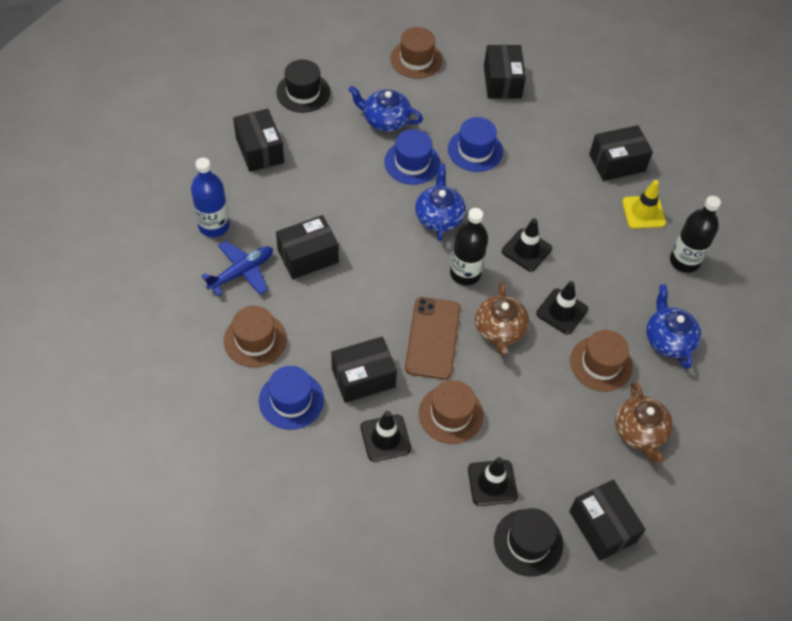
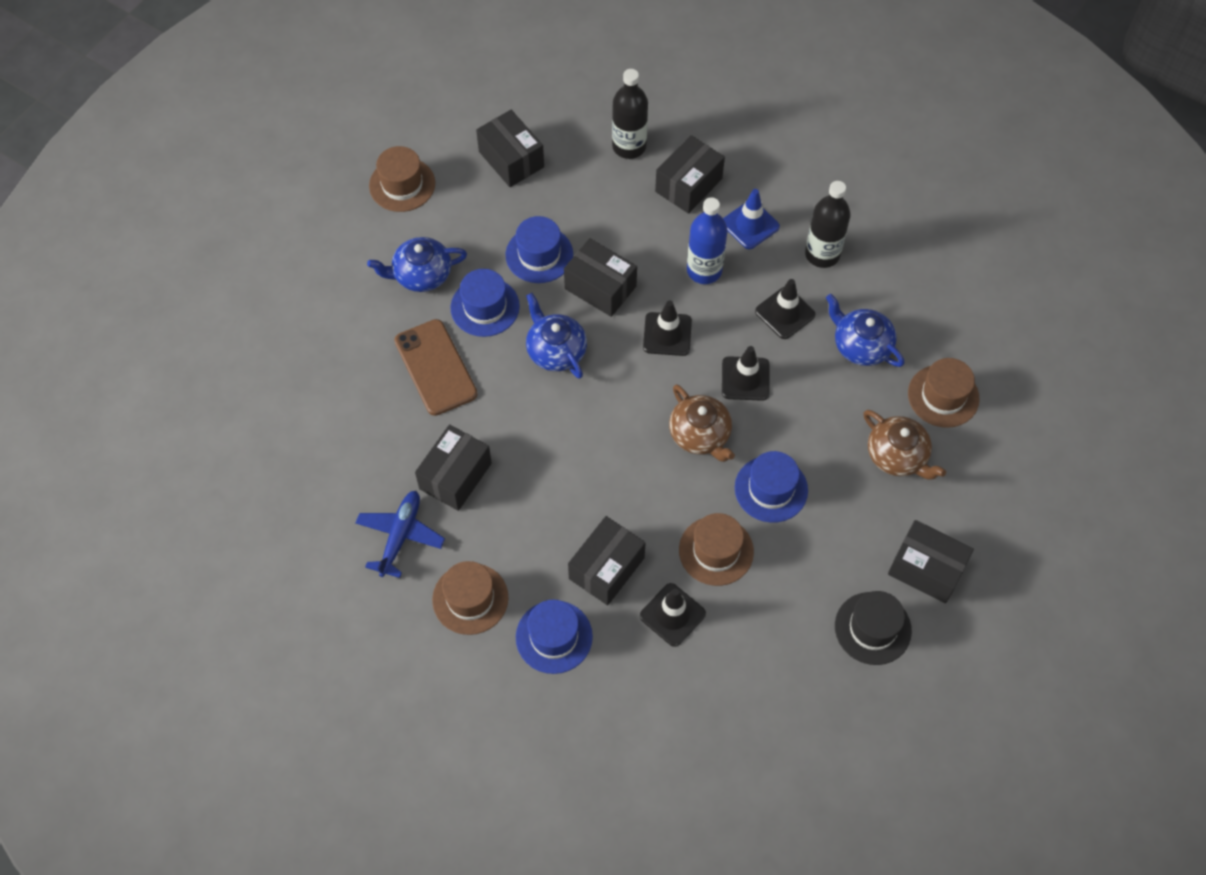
camera: 30 degrees left, 5 degrees up
(214, 226) = (331, 504): blue bottle -> blue bottle (704, 270)
(259, 150) = (313, 389): black box -> black box (600, 287)
(303, 92) = (309, 294): black hat -> none
(433, 338) = (643, 484): brown phone -> brown phone (435, 367)
(465, 273) = (625, 396): black bottle -> black bottle (629, 146)
(492, 483) = (801, 593): black traffic cone -> black traffic cone (785, 313)
(524, 397) = (771, 489): none -> blue hat
(601, 363) = (817, 409): brown hat -> brown hat (943, 396)
(643, 212) = (750, 225): yellow traffic cone -> blue traffic cone

